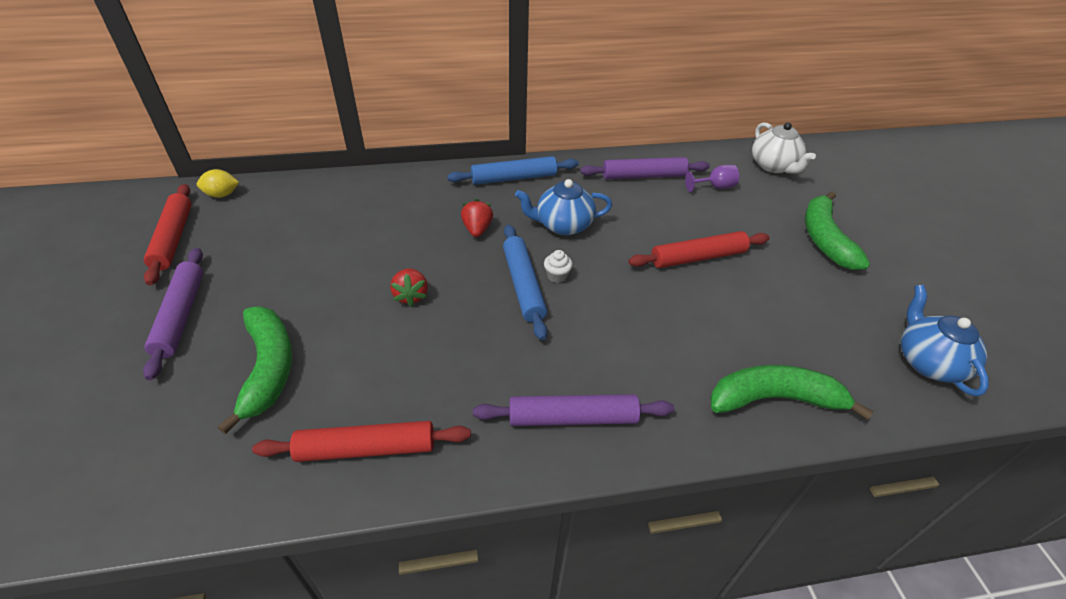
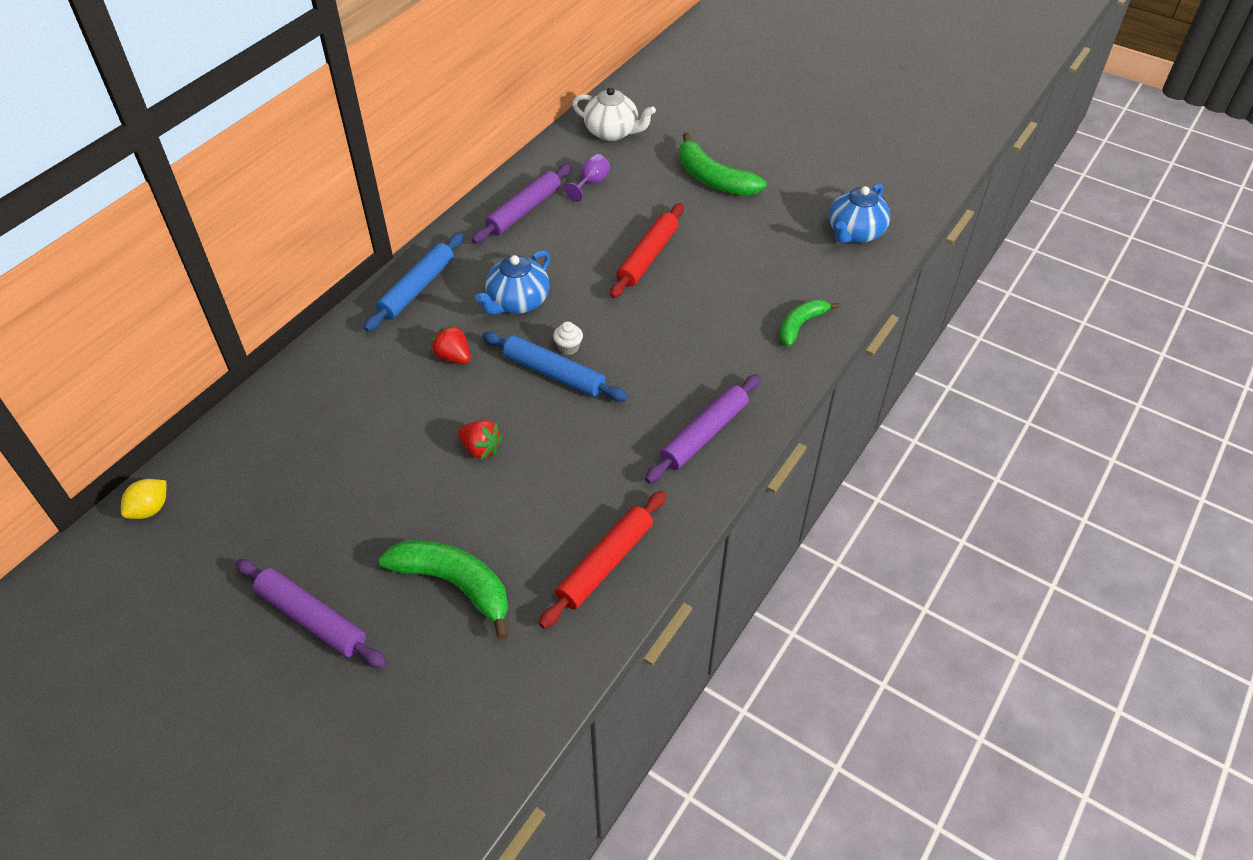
camera: 45 degrees left, 5 degrees up
(173, 238) = (178, 579): red rolling pin -> none
(775, 399) = (801, 325): green banana -> green banana, size x0.62
(928, 362) = (855, 233): blue teapot -> blue teapot turned 90 degrees counterclockwise

